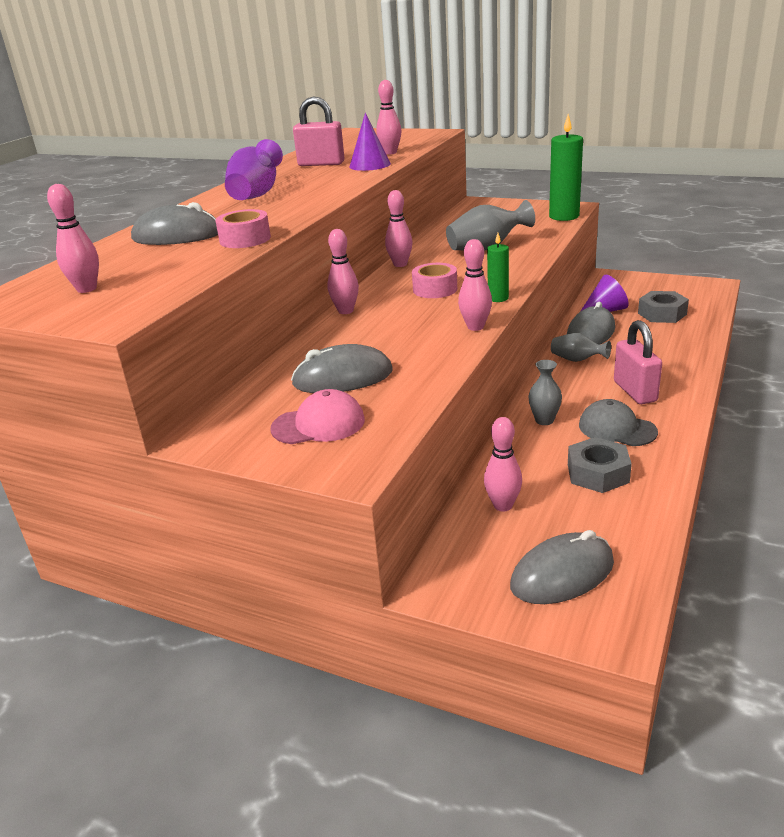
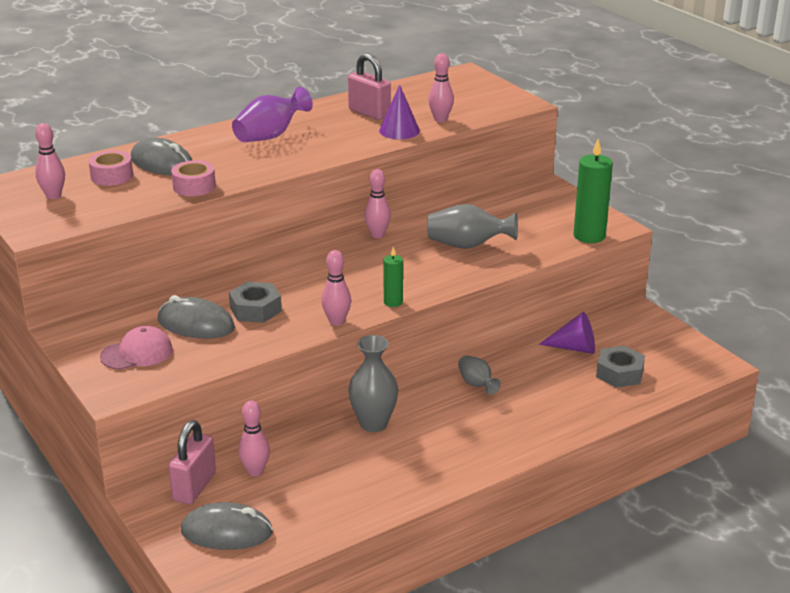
camera: 30 degrees right, 0 degrees up
(318, 424) = (137, 353): pink cap -> pink cap turned 45 degrees counterclockwise
(345, 311) = (275, 266): pink bowling pin -> none
(435, 289) = (363, 272): pink tape -> pink tape (112, 176)
(544, 420) = (373, 424): grey vase -> grey vase, size x1.65
(590, 333) = (527, 364): grey mouse -> none
(597, 473) = (348, 481): grey nut -> grey nut (255, 309)
(617, 428) = (414, 455): grey cap -> none
(635, 391) = (476, 433): pink padlock -> pink padlock (194, 487)

